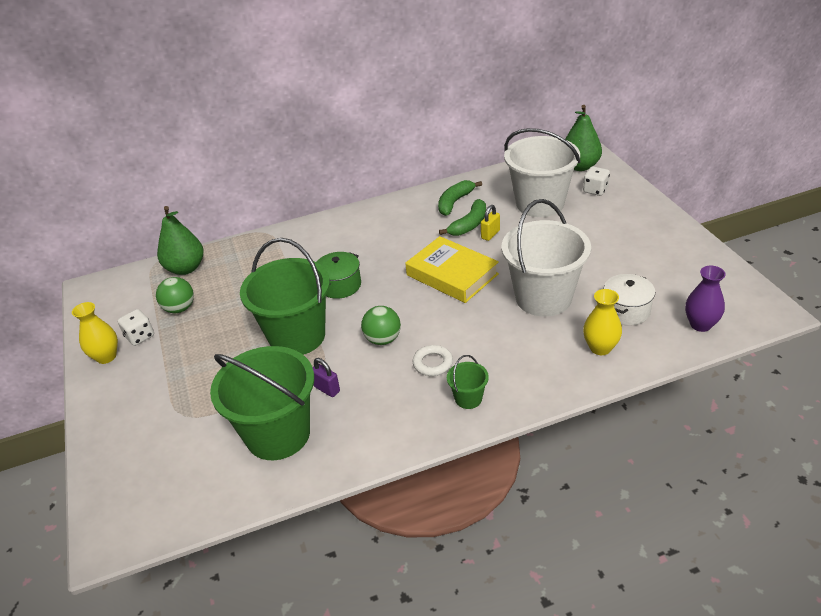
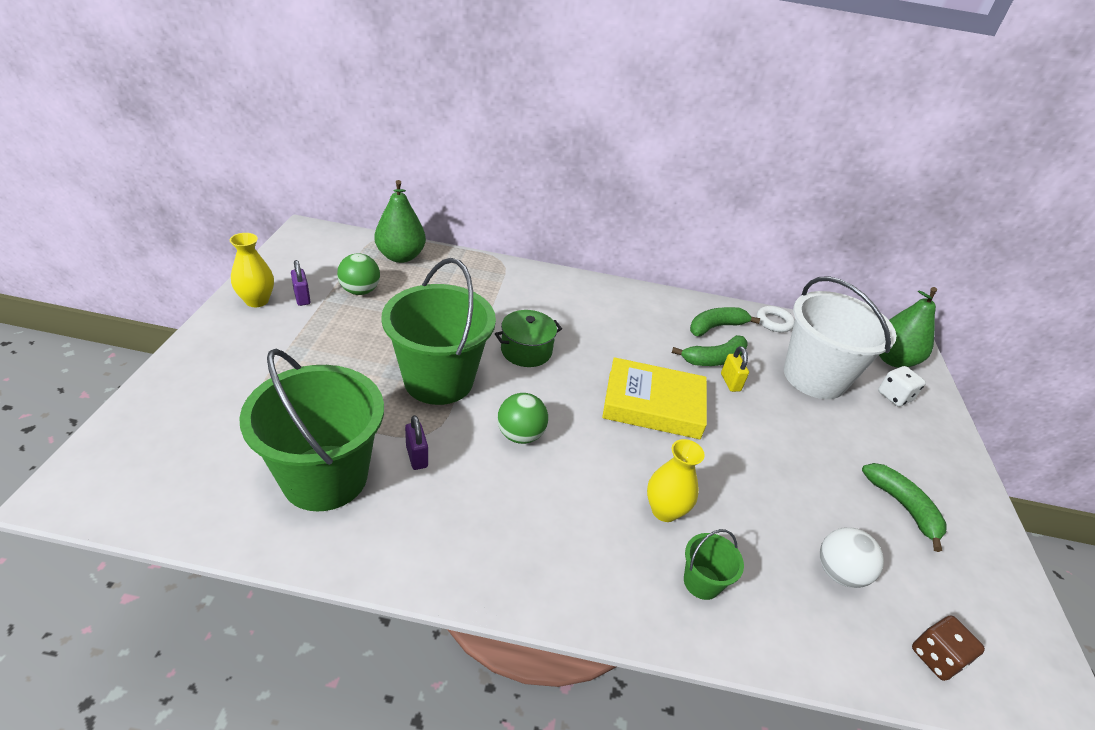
camera: 20 degrees right, 0 degrees up
(140, 336) = (302, 298): white dice -> purple padlock
(433, 363) = (551, 496): white ring -> white ring (774, 322)
(452, 274) = (653, 404): yellow book -> yellow book turned 60 degrees counterclockwise
(468, 398) = (557, 567): green bucket -> green bucket (702, 582)
(490, 234) = (730, 382): yellow padlock -> yellow padlock turned 75 degrees counterclockwise
(543, 298) = (740, 492): white bucket -> none
(600, 348) = (770, 604): yellow vase -> yellow vase (664, 510)
(626, 310) = (839, 572): white pot -> white ball
(638, 255) = (902, 506): none -> green banana
(700, 324) = (936, 657): purple vase -> brown dice

